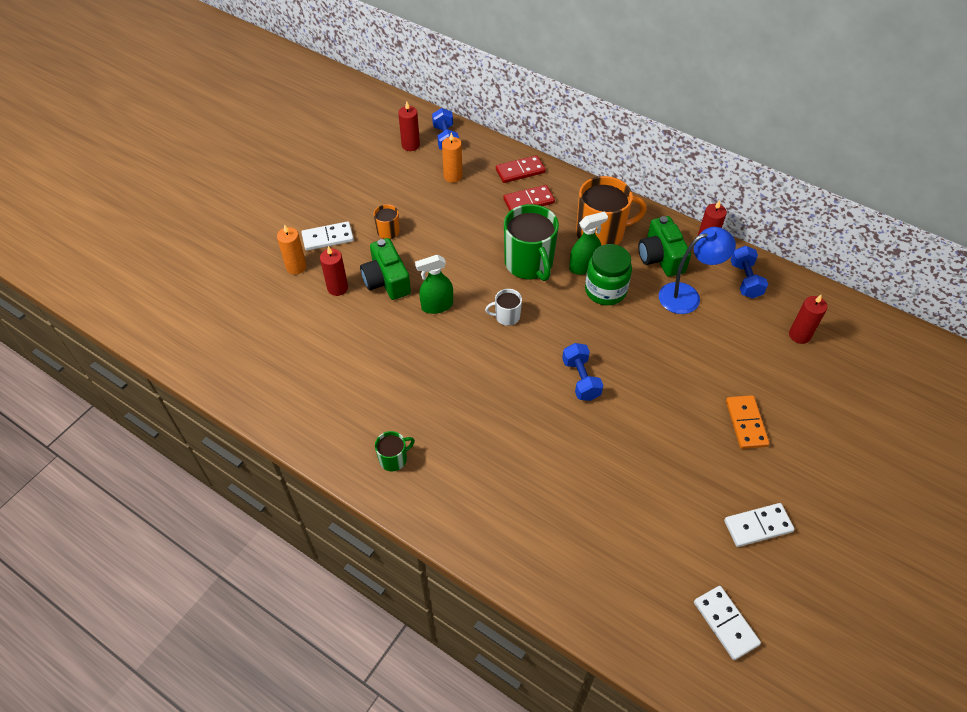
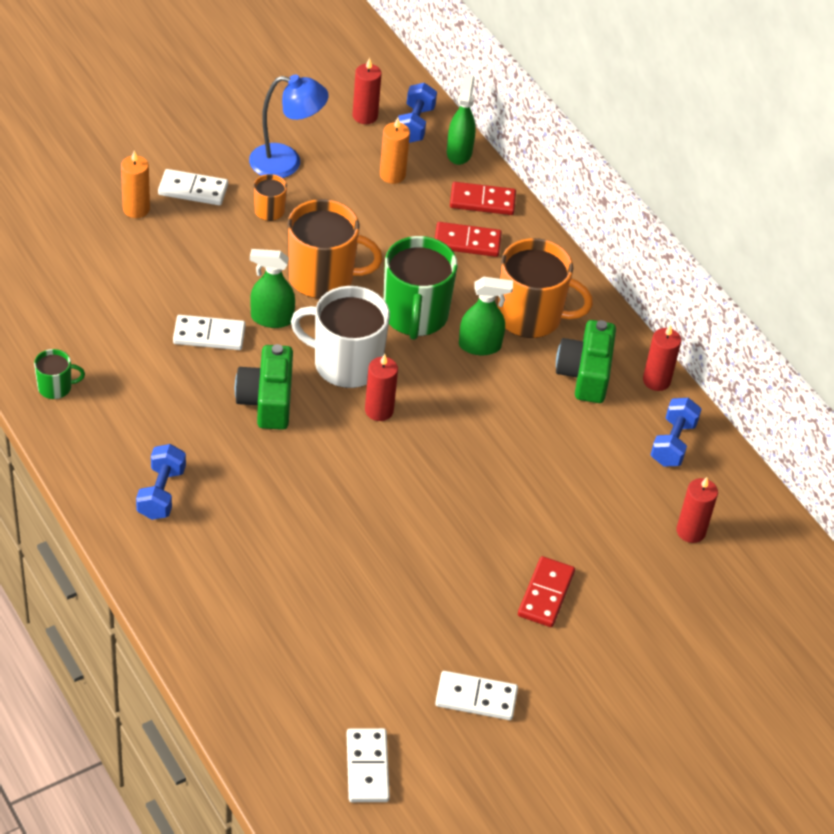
camera: 20 degrees right, 5 degrees down
(337, 288) = (169, 252): red candle -> red candle (379, 410)
(386, 280) = (231, 266): green camera -> green camera (267, 400)
(393, 459) = (118, 458): green mug -> green mug (55, 387)
(401, 336) = (209, 335): none -> white domino
(452, 262) = (322, 277): none -> orange mug
(485, 146) = (459, 152): none -> green spray bottle
(506, 316) = (346, 363): white mug -> white mug, size x2.07
(580, 379) = (385, 467): blue dumbbell -> blue dumbbell (161, 493)
(605, 290) = (486, 383): green jar -> none
(687, 296) = (584, 430): blue lamp -> blue lamp (286, 163)
(746, 423) = (545, 594): orange domino -> red domino

